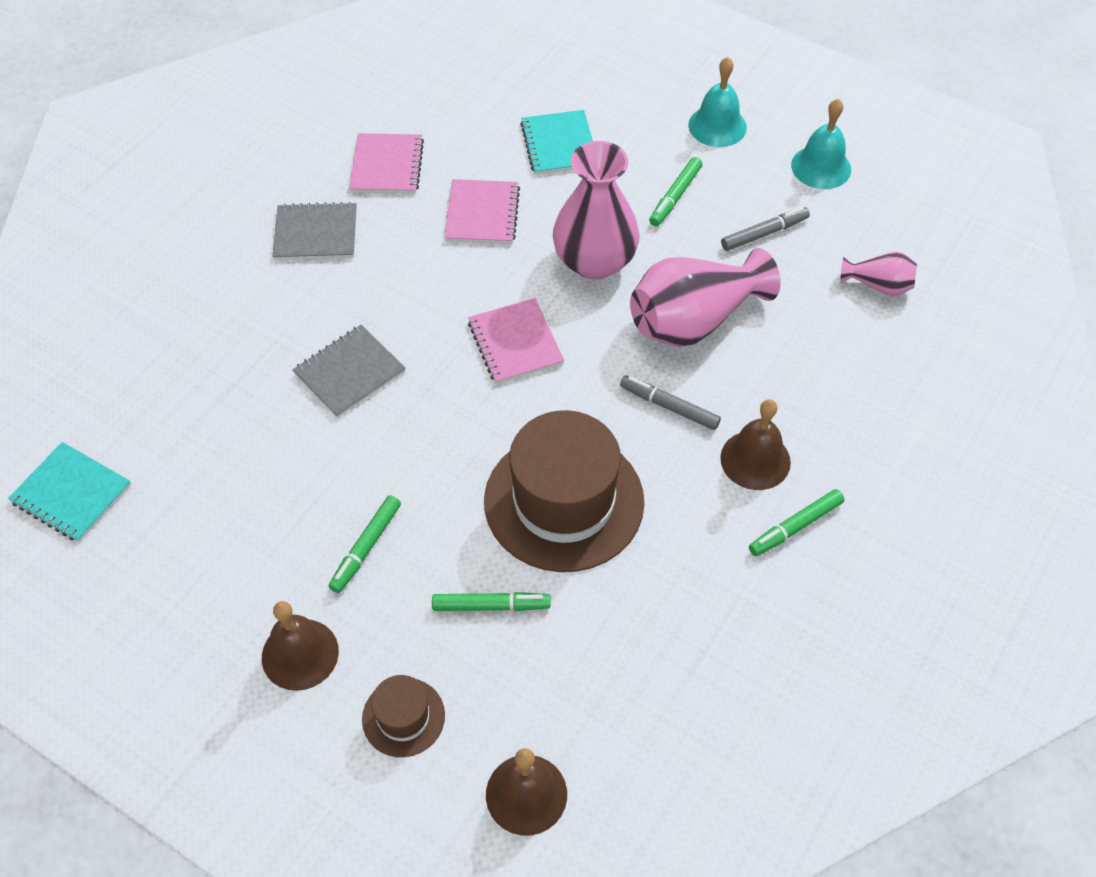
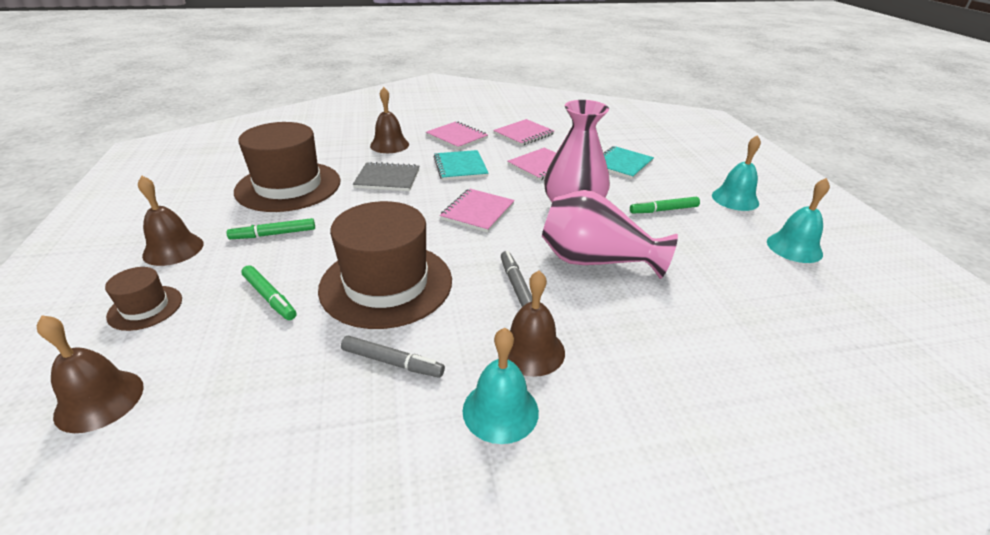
camera: 45 degrees right, 20 degrees down
(71, 494) = (230, 152): turquoise notebook -> turquoise notebook (460, 167)
(257, 314) = (389, 145): none -> brown bell
(258, 478) = (288, 186): none -> brown hat
(316, 234) = (457, 137): grey notebook -> pink notebook
(764, 233) = (705, 253): grey marker -> grey marker (392, 362)
(795, 527) = (500, 410): green marker -> turquoise bell
(878, 285) = (770, 325): pink vase -> none

